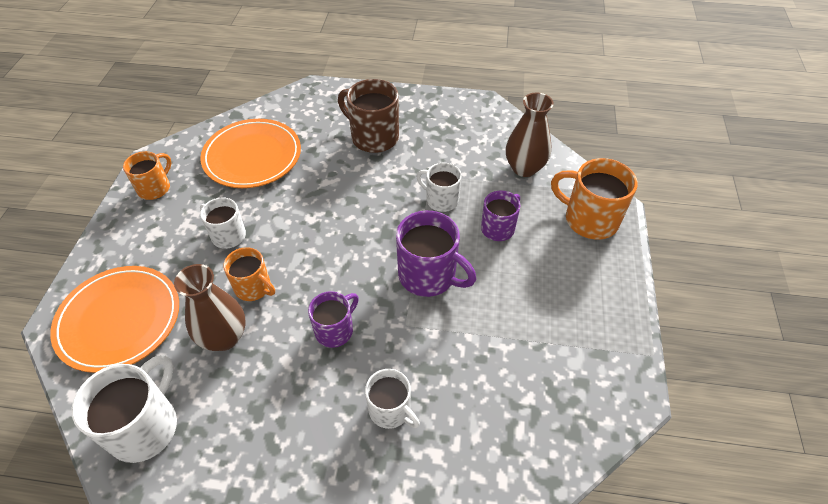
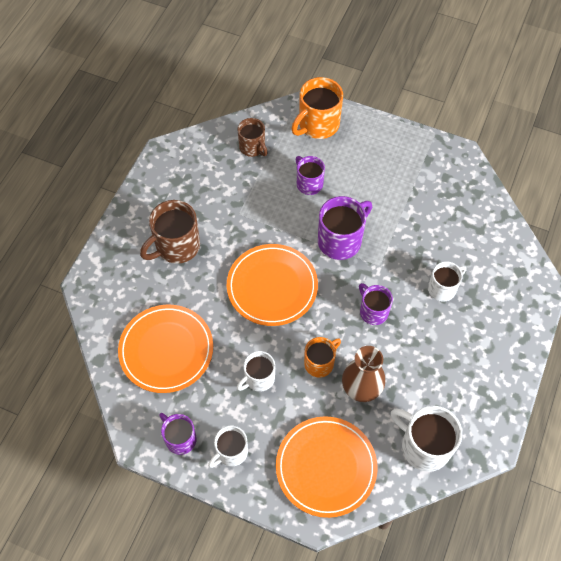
camera: 75 degrees left, 10 degrees up
(155, 188) = (180, 438): orange mug -> purple mug
(345, 223) = (272, 286): none -> orange plate
(441, 200) = (268, 213): white mug -> white mug (231, 452)
(524, 168) = (252, 147): brown vase -> brown mug

